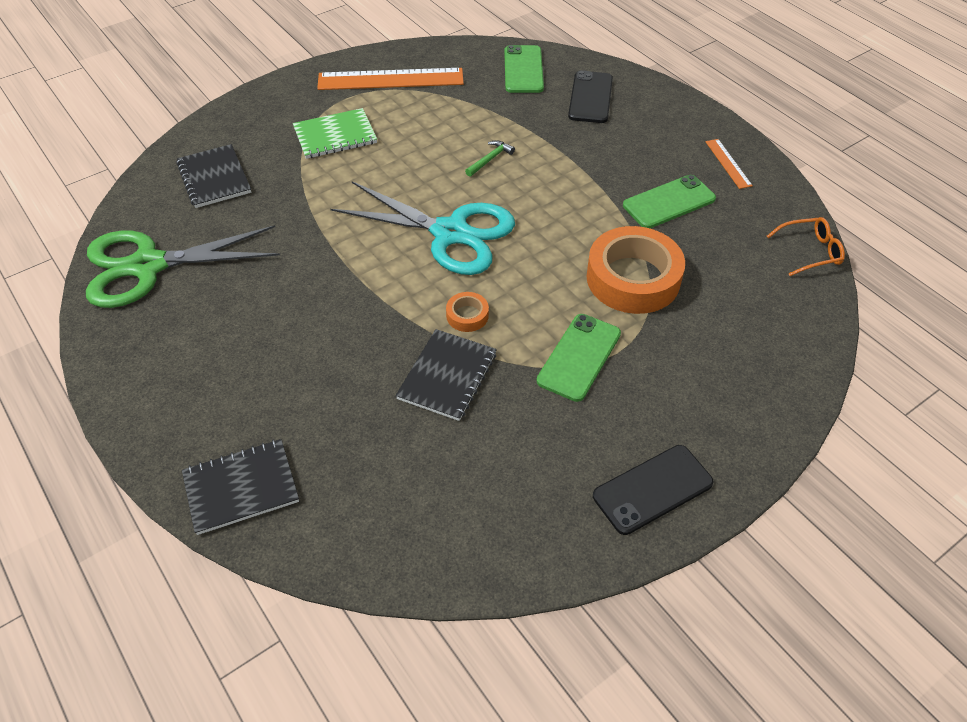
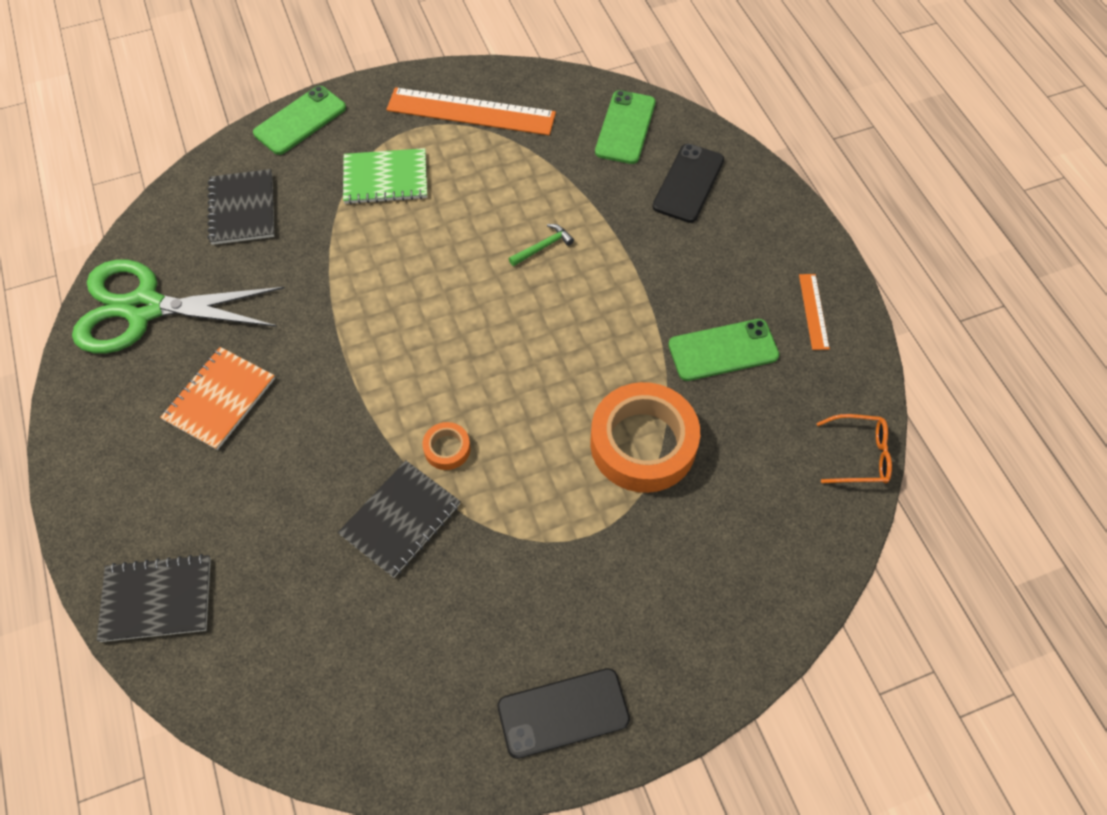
camera: 15 degrees right, 10 degrees up
(245, 320) = (220, 399): none -> orange notebook
(450, 233) = (465, 337): turquoise scissors -> none
(579, 357) = (546, 530): green phone -> green phone (300, 120)

